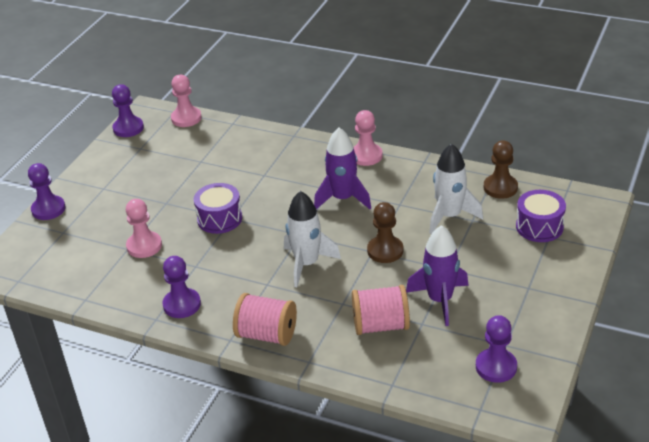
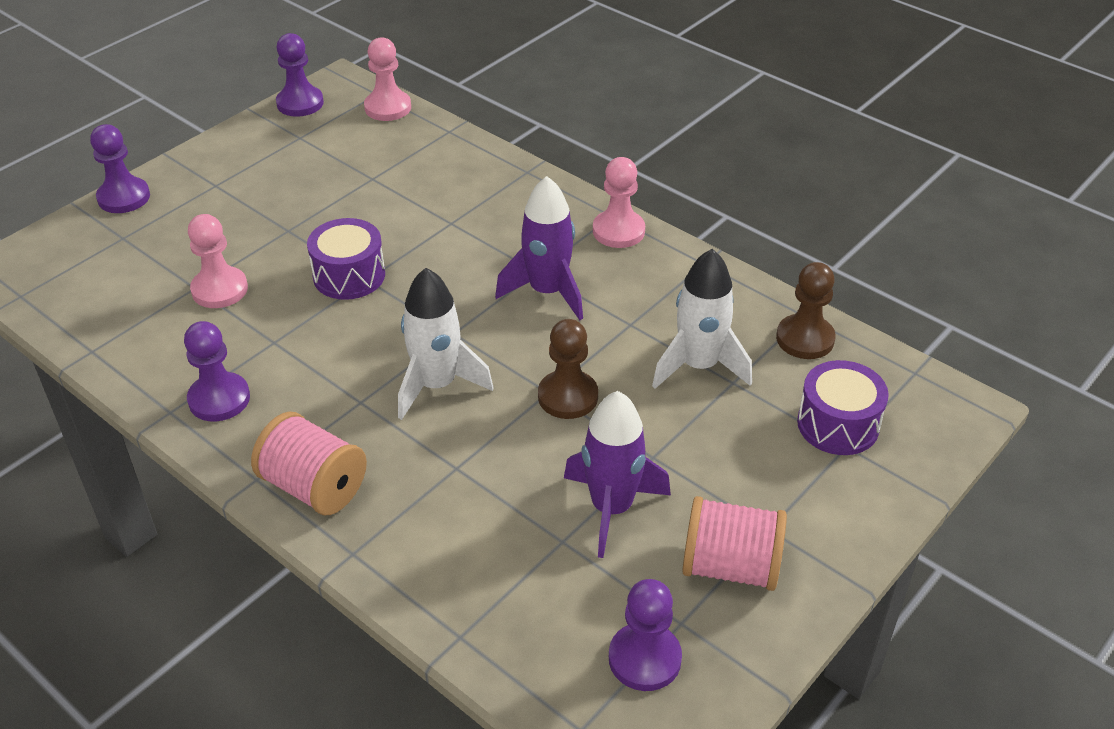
camera: 15 degrees right, 5 degrees up
(380, 325) = (495, 524): pink spool -> pink spool (730, 566)

